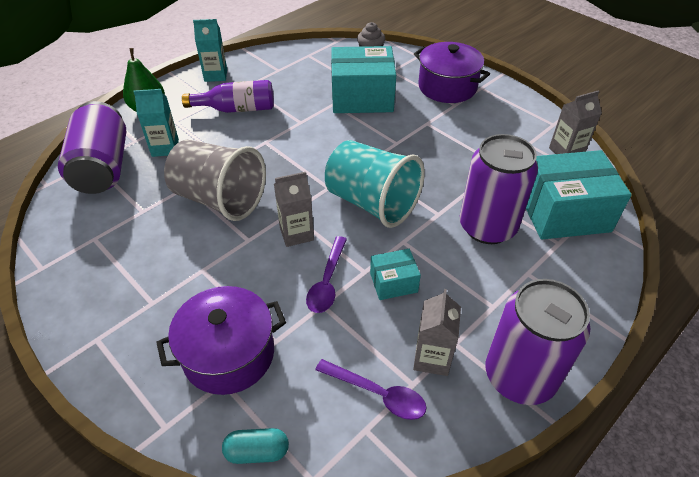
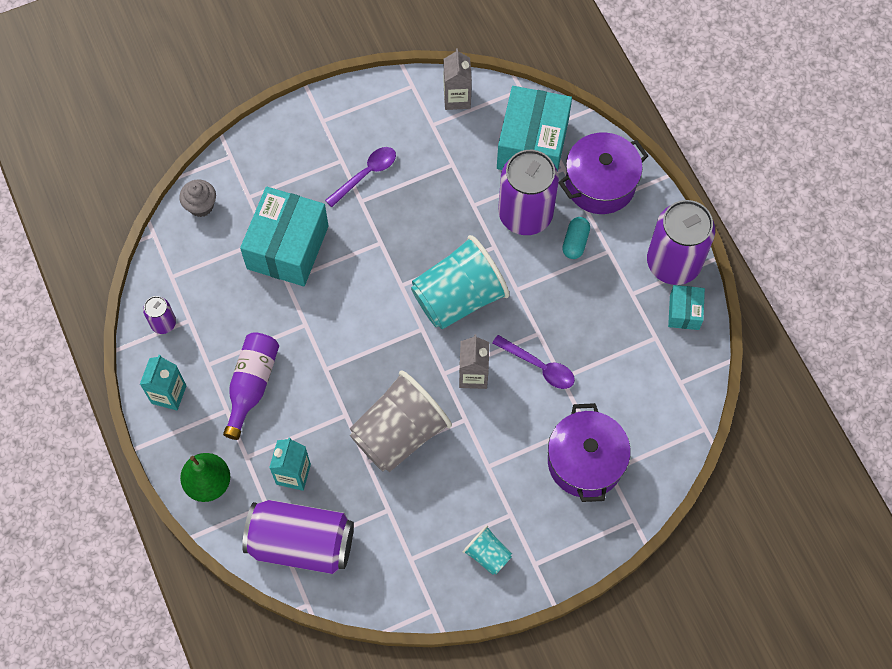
camera: 70 degrees left, 20 degrees up
(104, 295) = (487, 554): none -> turquoise cup
(257, 452) = (673, 459): turquoise capsule -> turquoise capsule (575, 242)
(270, 60) = (163, 323): none -> purple can
(377, 394) = (655, 364): purple spoon -> purple spoon (366, 174)
(393, 282) = (559, 315): turquoise box -> turquoise box (684, 312)
(432, 358) = (639, 315): grey carton -> none
(447, 87) = (306, 153): purple pot -> purple pot (600, 184)

